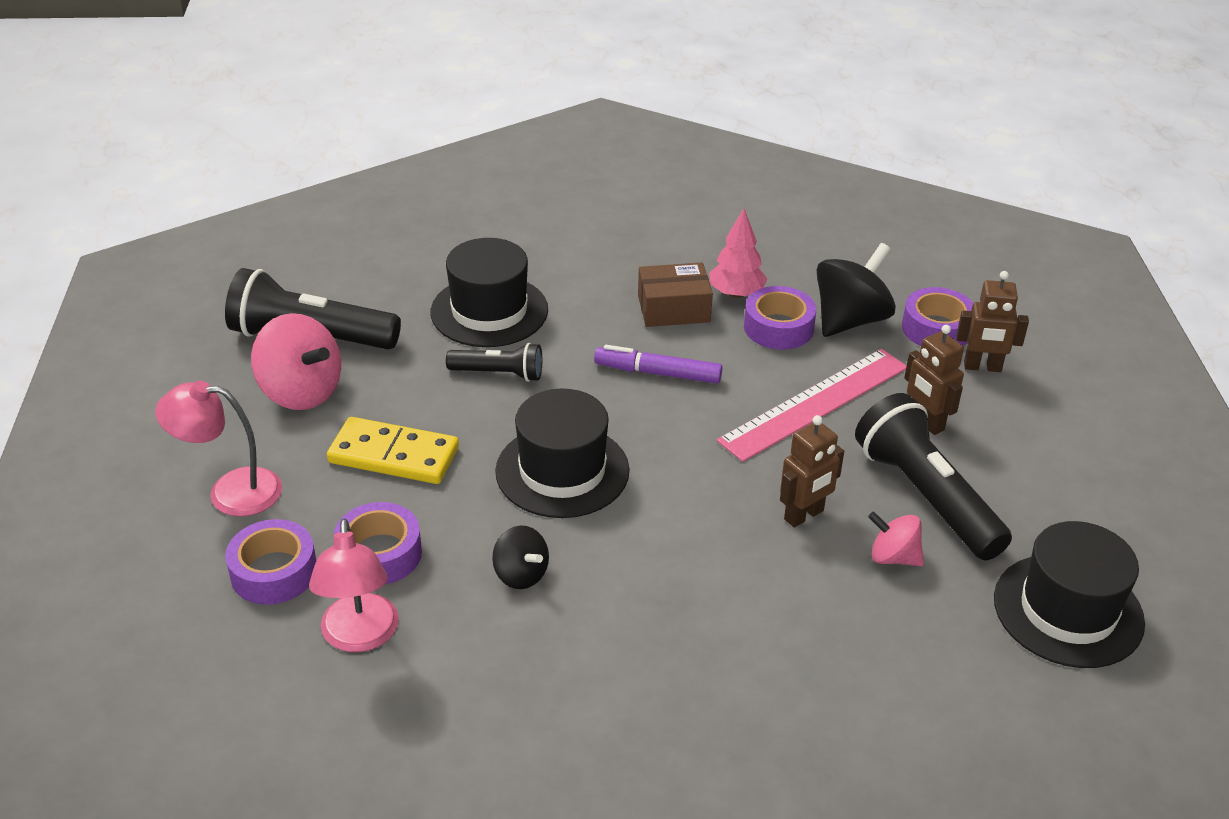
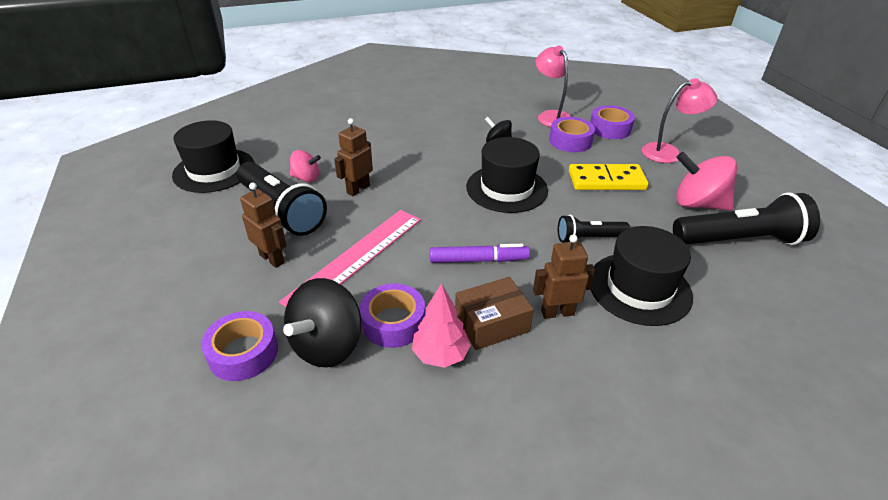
camera: 165 degrees right, 0 degrees up
(982, 367) = (211, 317): brown robot -> brown robot (557, 312)

